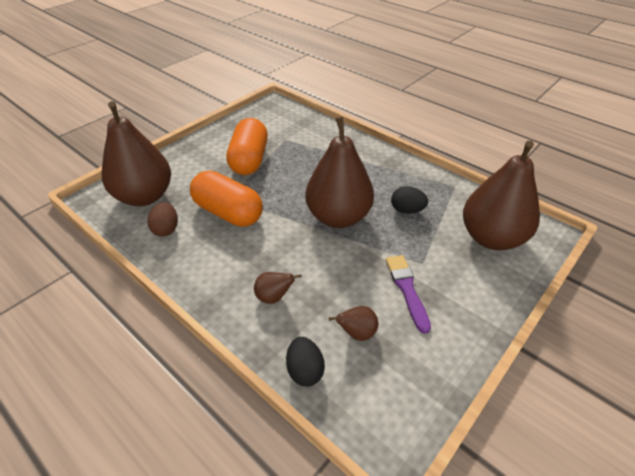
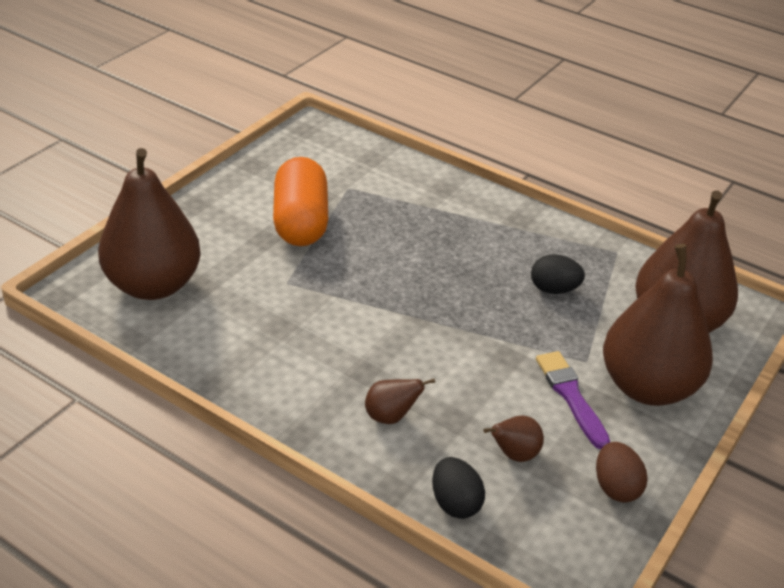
camera: 10 degrees left, 5 degrees down
(166, 229) = (204, 332): brown egg -> brown egg (616, 487)
(228, 212) = (291, 304): orange capsule -> none
(338, 217) = (457, 303): brown pear -> brown pear (647, 387)

